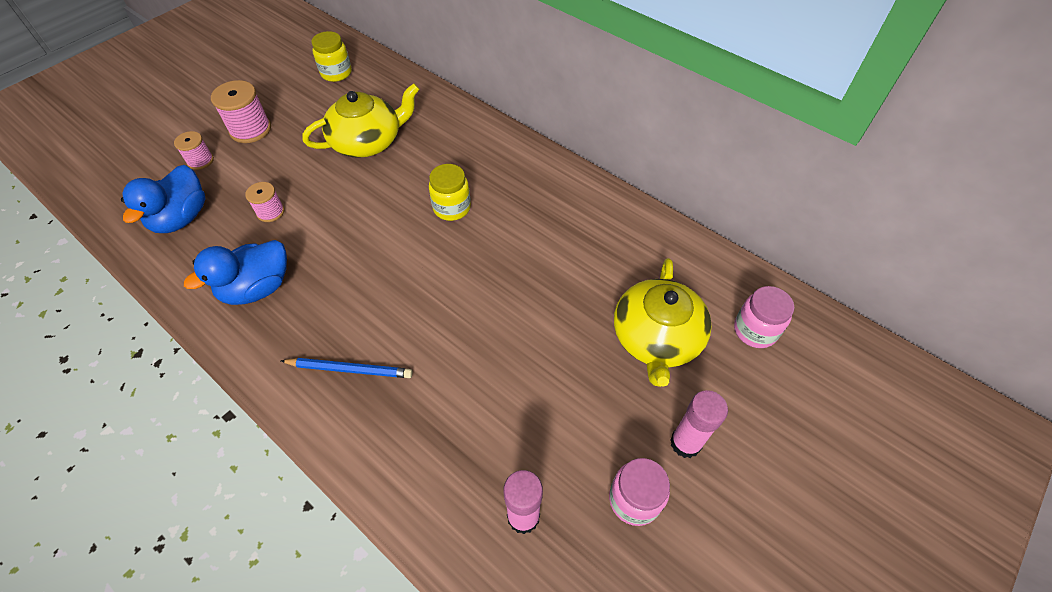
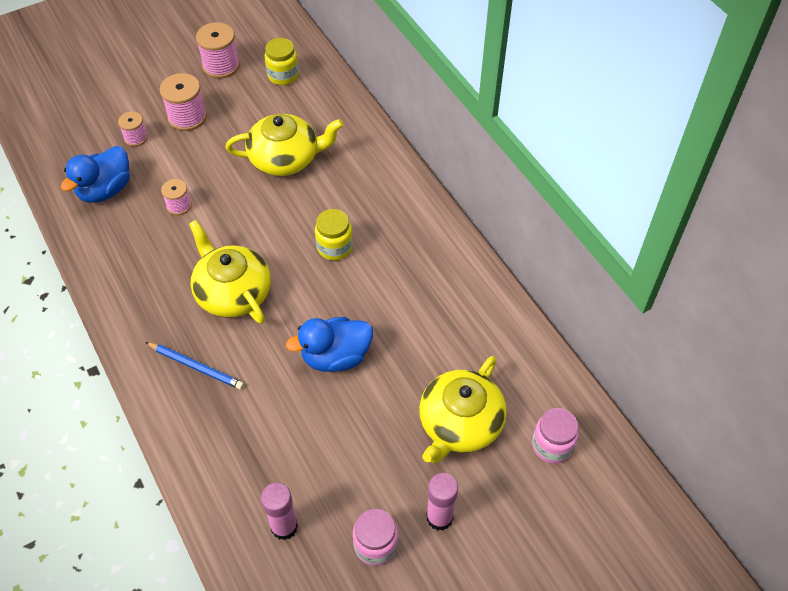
camera: 20 degrees right, 0 degrees up
(257, 288) = (147, 273): blue duck -> blue duck (335, 357)
(270, 78) = (221, 65): none -> pink spool
(362, 280) = (233, 292): none -> yellow teapot

